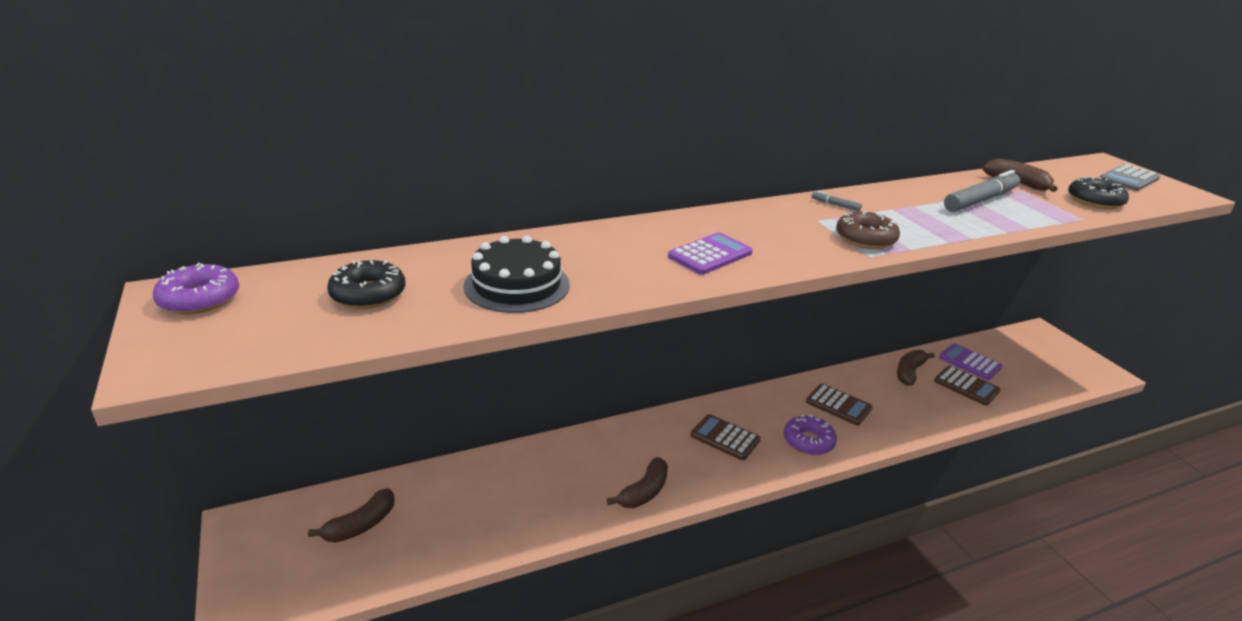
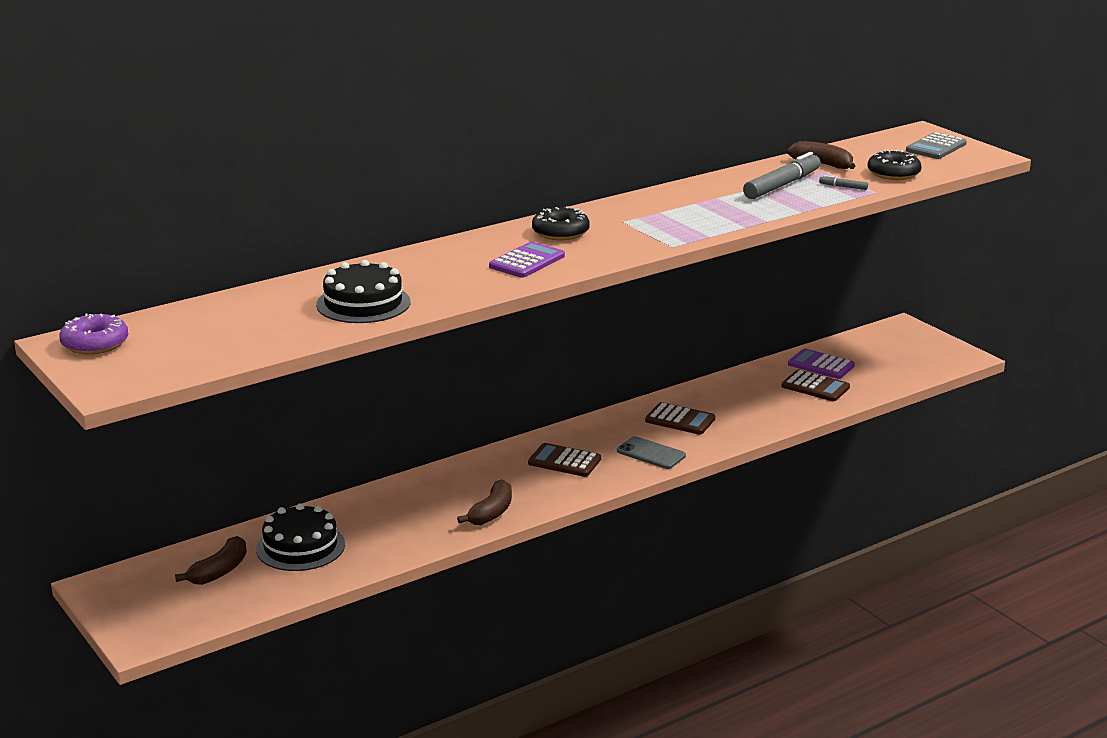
camera: 10 degrees left, 5 degrees down
(368, 294) = (238, 324): black donut -> black donut (560, 232)
(449, 505) = (300, 547): none -> black cake
(808, 441) = (651, 453): purple donut -> grey phone
(835, 205) = (640, 205): grey marker -> grey marker (843, 187)
(865, 239) = (668, 232): brown donut -> none
(909, 372) = (755, 382): brown banana -> none

